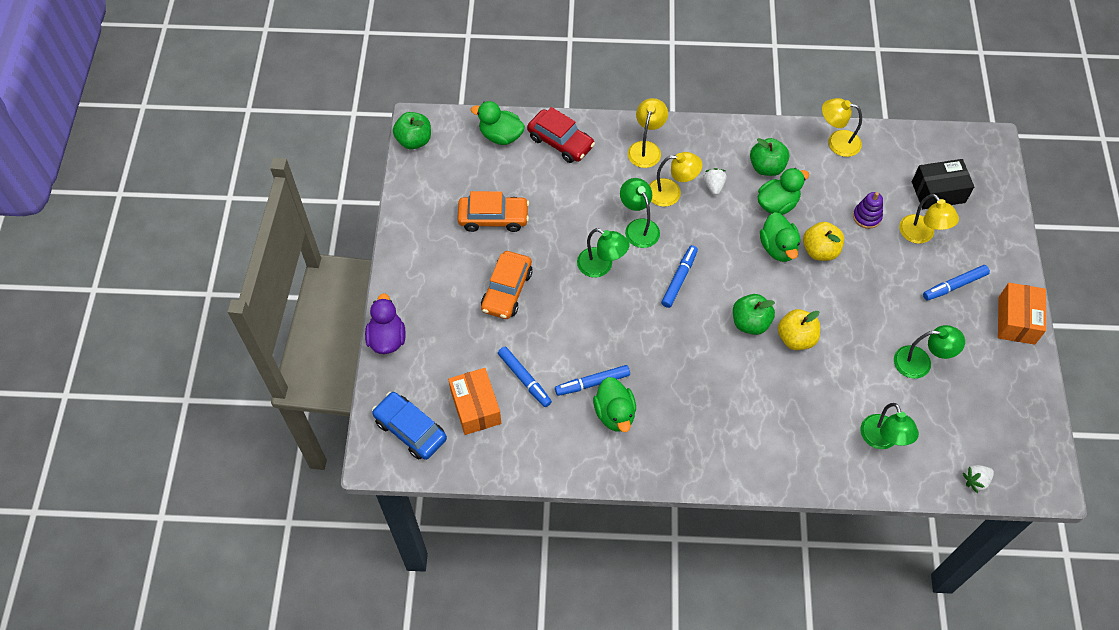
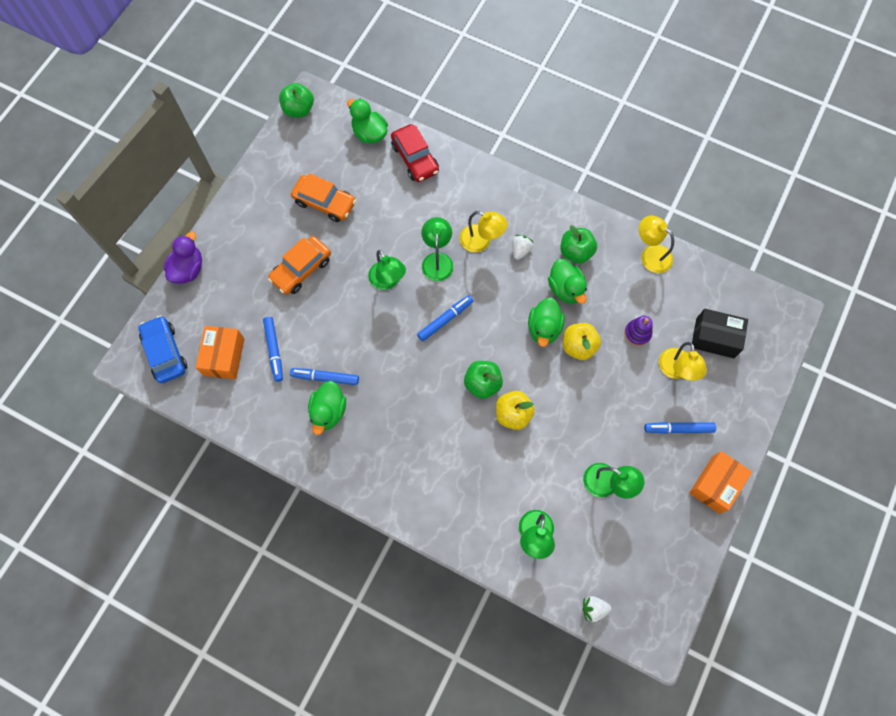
camera: 25 degrees right, 10 degrees up
(646, 148) = (482, 193): yellow lamp -> none
(777, 204) = (566, 289): green duck -> green duck turned 75 degrees clockwise

